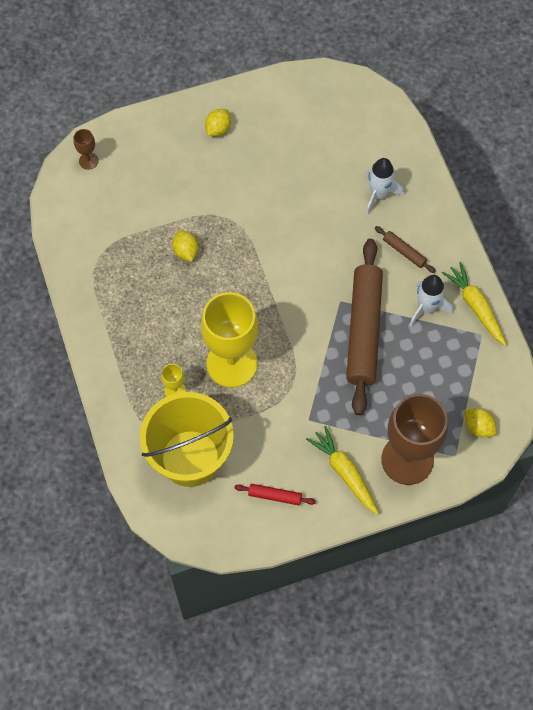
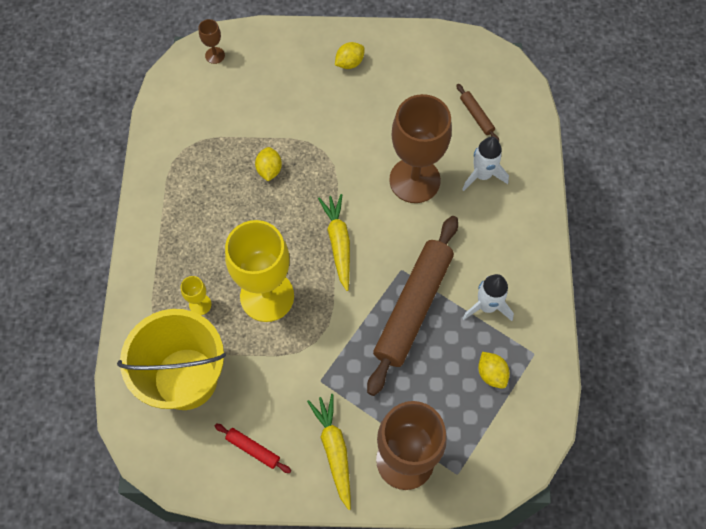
camera: 20 degrees right, 0 degrees up
(320, 218) = (414, 180): none -> brown goblet
(404, 252) = (486, 241): brown rolling pin -> brown rolling pin (476, 116)
(475, 306) = (539, 322): yellow carrot -> yellow carrot (338, 243)
(478, 427) = (494, 452): yellow lemon -> yellow lemon (491, 374)

